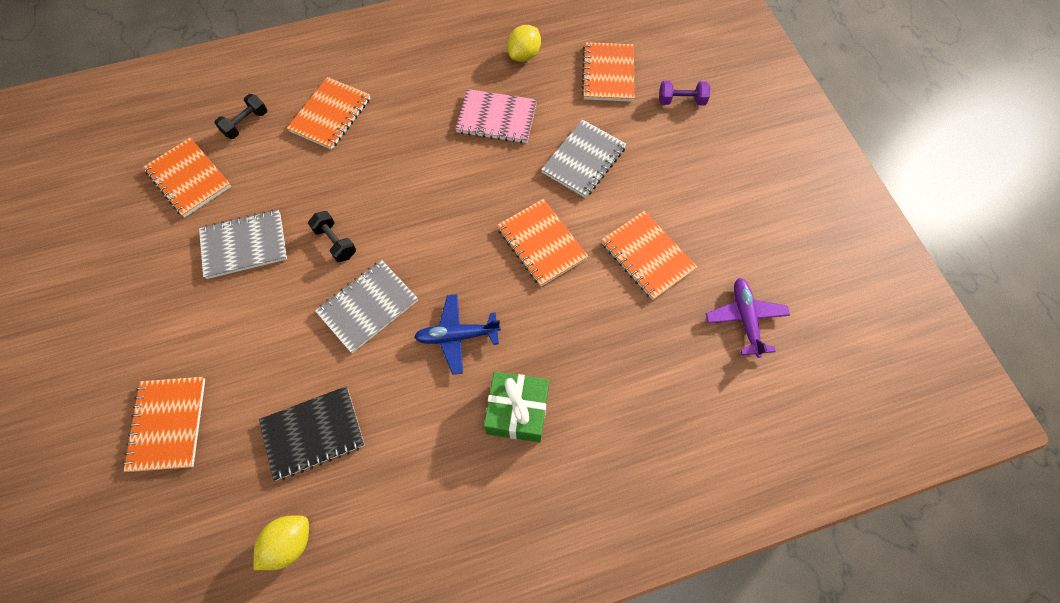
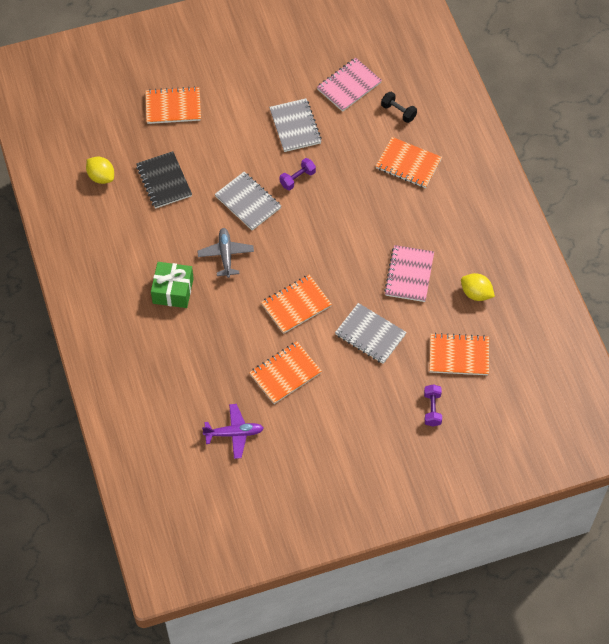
camera: 90 degrees right, 5 degrees down
(189, 179) = (349, 86): orange notebook -> pink notebook
(335, 242) = (297, 179): black dumbbell -> purple dumbbell
(457, 336) = (226, 255): blue plane -> grey plane

